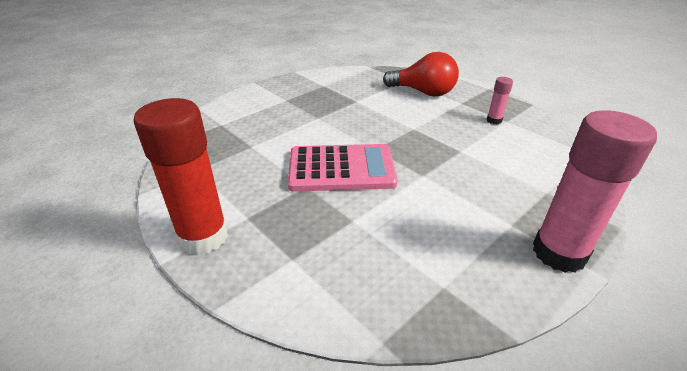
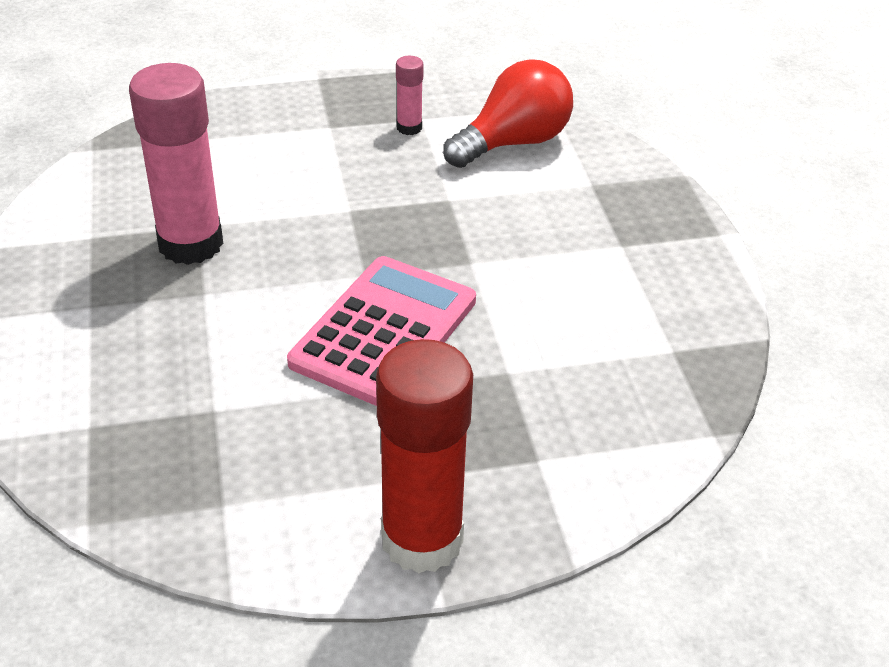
camera: 60 degrees left, 5 degrees up
(423, 92) = (256, 143): red light bulb -> red light bulb (513, 143)
(559, 253) = (687, 240): pink glue stick -> pink glue stick (191, 244)

